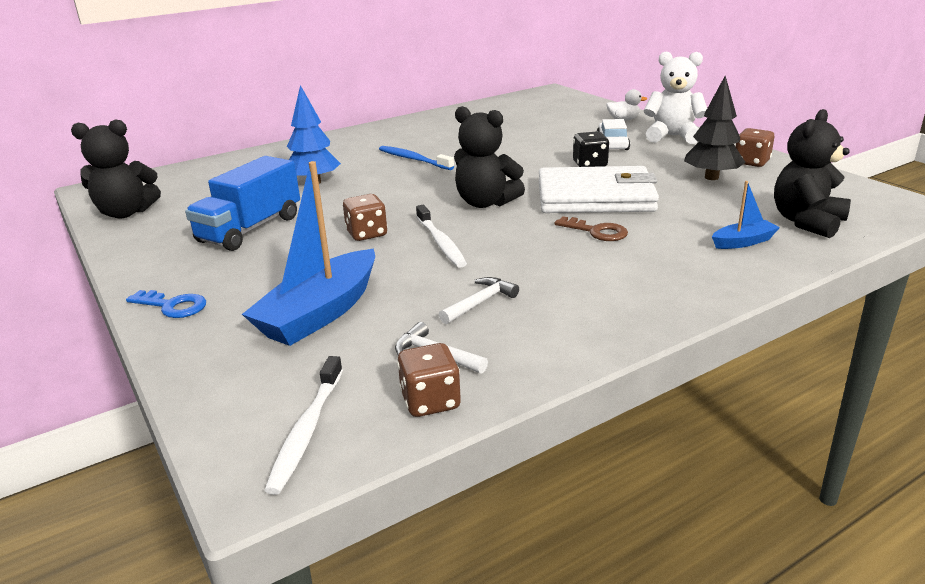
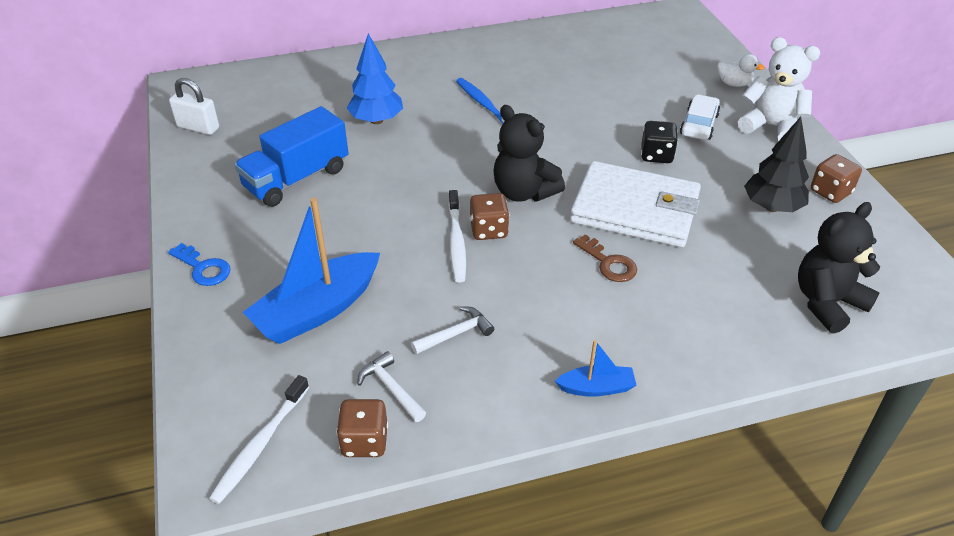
camera: 15 degrees right, 15 degrees up
(126, 213) = (198, 127): black teddy bear -> white padlock
(367, 234) = (395, 212): brown dice -> brown dice (489, 230)
(743, 242) = (743, 316): blue boat -> blue boat (596, 388)

